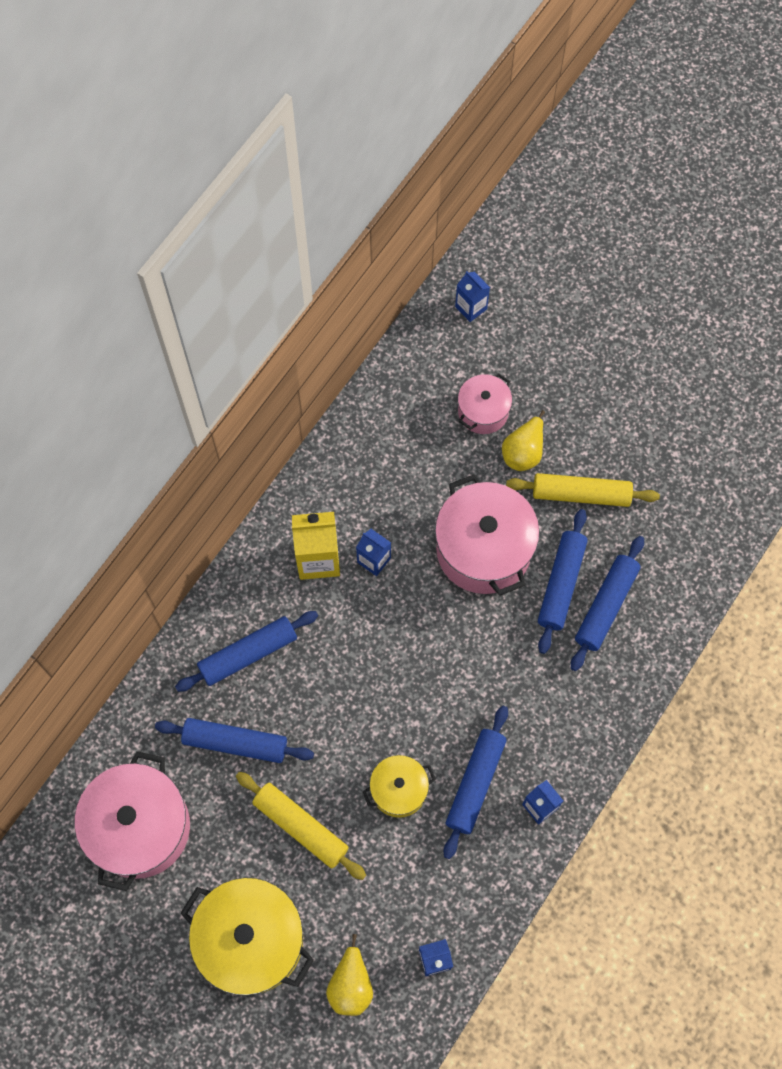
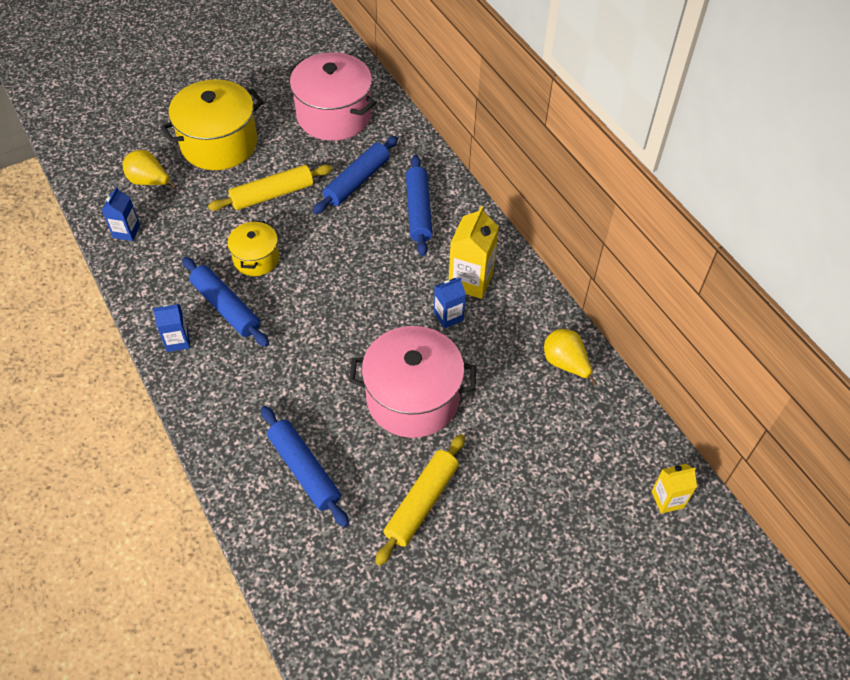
camera: 115 degrees right, 15 degrees down
(471, 308) = (667, 499): blue carton -> yellow carton
(483, 411) = (548, 458): pink pot -> none
(523, 452) = (489, 473): yellow pear -> yellow pear (565, 364)
(561, 584) = (346, 444): blue rolling pin -> none

